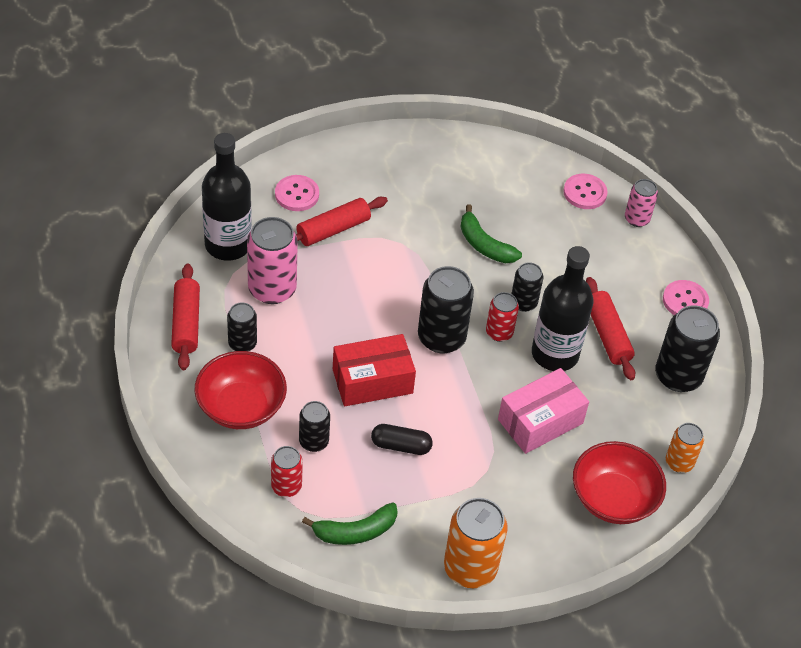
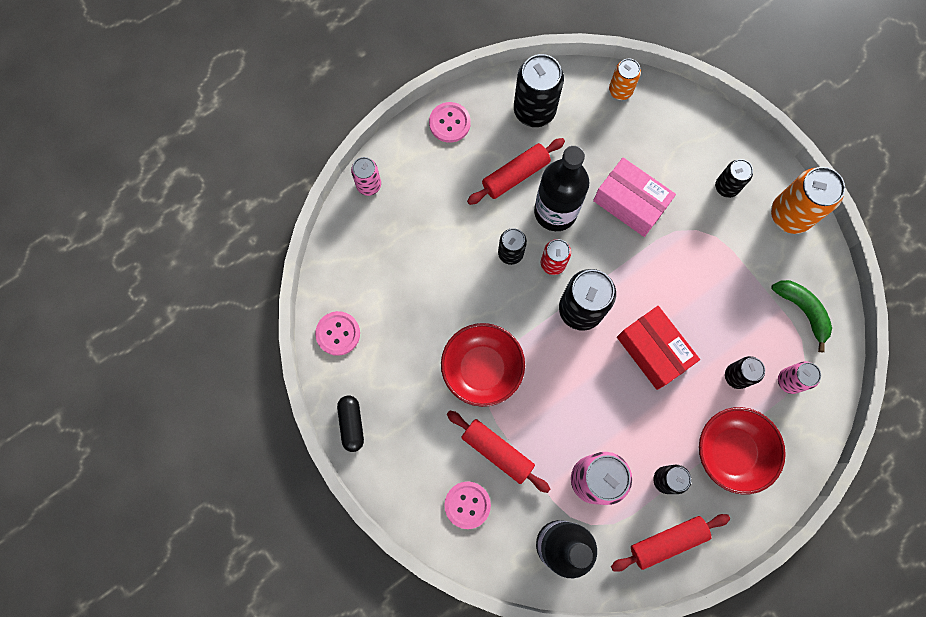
camera: 105 degrees left, 25 degrees up
(286, 486) = (789, 381): red can -> pink can
(401, 446) = (706, 304): black capsule -> black capsule (351, 424)
(484, 245) = (457, 307): green banana -> none
(527, 518) = (726, 187): none -> black can
(585, 193) = (354, 238): pink button -> pink button (338, 333)
(613, 498) = (677, 129): red bowl -> red bowl (482, 369)

